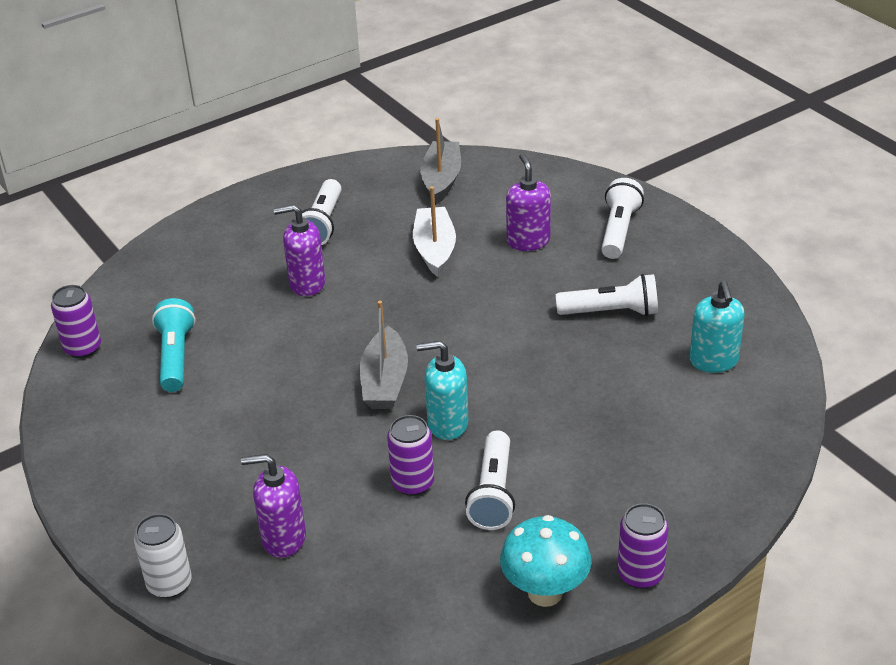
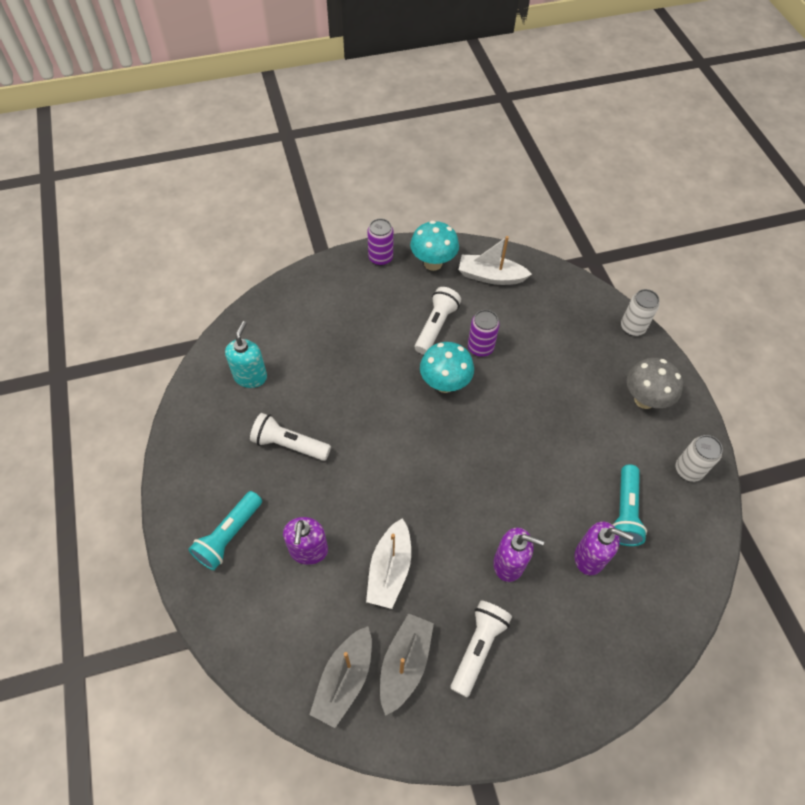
camera: 165 degrees left, 20 degrees up
(83, 348) = (700, 549): purple can -> none
(90, 418) = (688, 470): none -> white can
(150, 483) = (644, 400): none -> grey mushroom
(283, 538) = (564, 335): purple soap dispenser -> purple soap dispenser (589, 557)
(385, 381) = (474, 434): grey boat -> grey boat (405, 664)
(434, 599) = (490, 276): none -> white boat
(447, 424) = (444, 384): turquoise soap dispenser -> turquoise mushroom
(618, 231) = (229, 536): white flashlight -> turquoise flashlight

